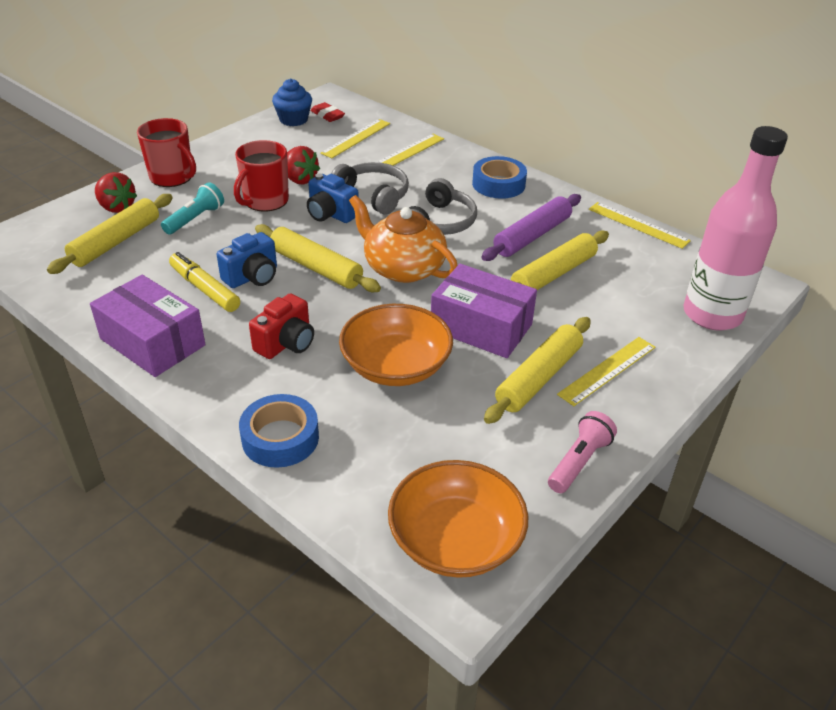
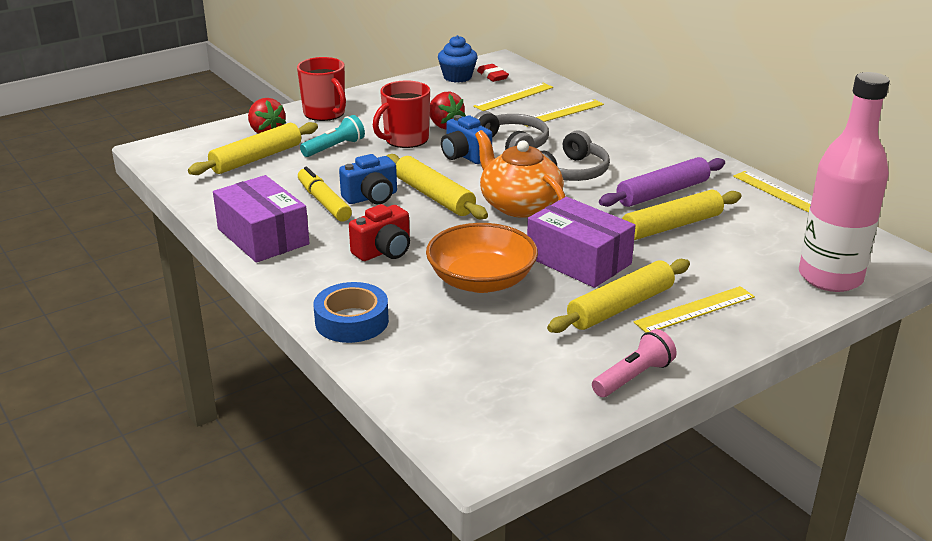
camera: 15 degrees right, 10 degrees down
(455, 540) = (486, 419): orange bowl -> none
(498, 184) = (645, 147): blue tape -> none

